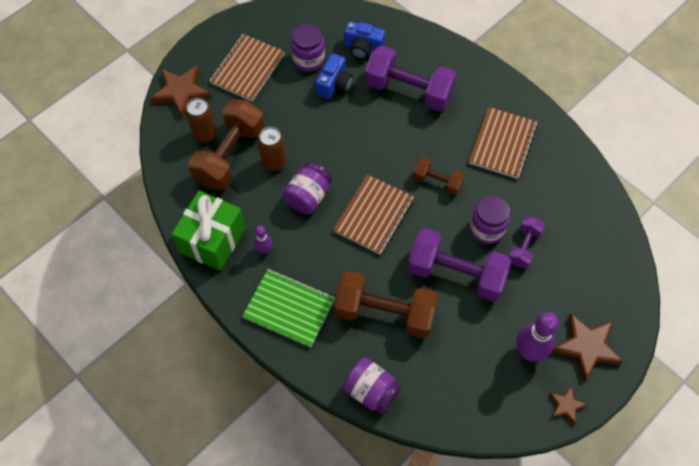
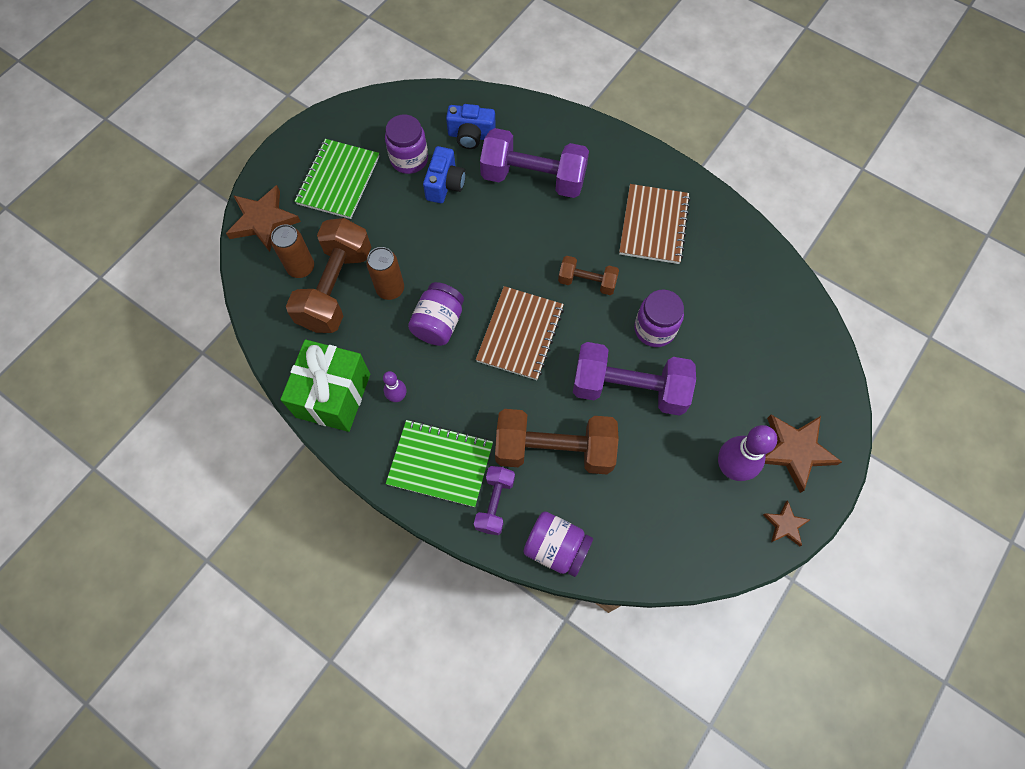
camera: 10 degrees left, 5 degrees up
(247, 69) = (338, 180): brown notebook -> green notebook
(524, 247) = (701, 343): purple dumbbell -> purple dumbbell (495, 503)

